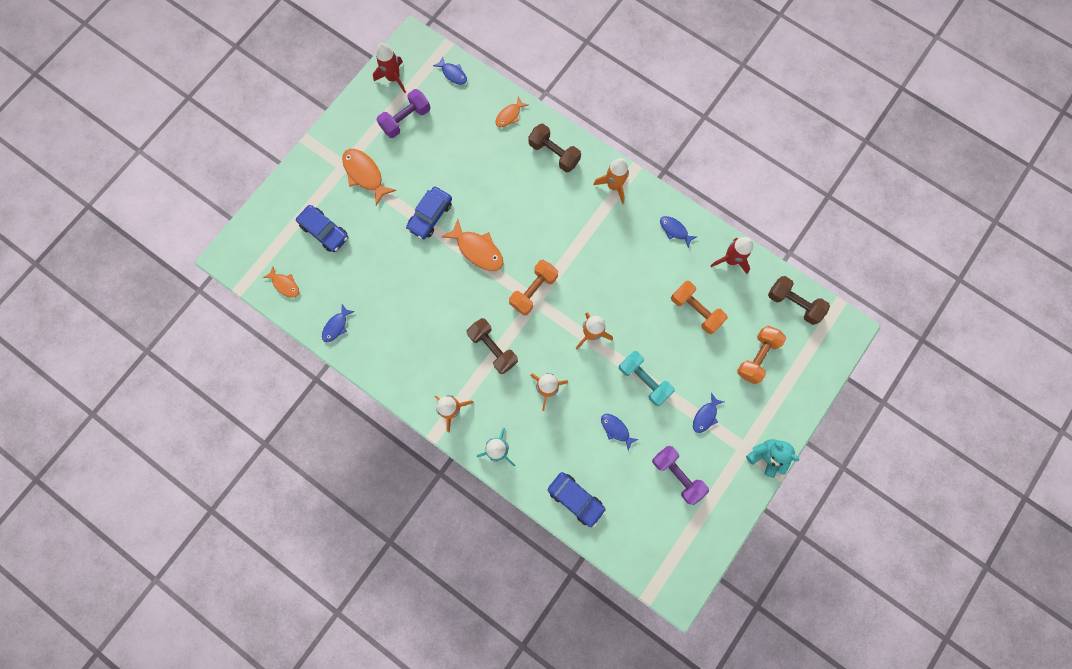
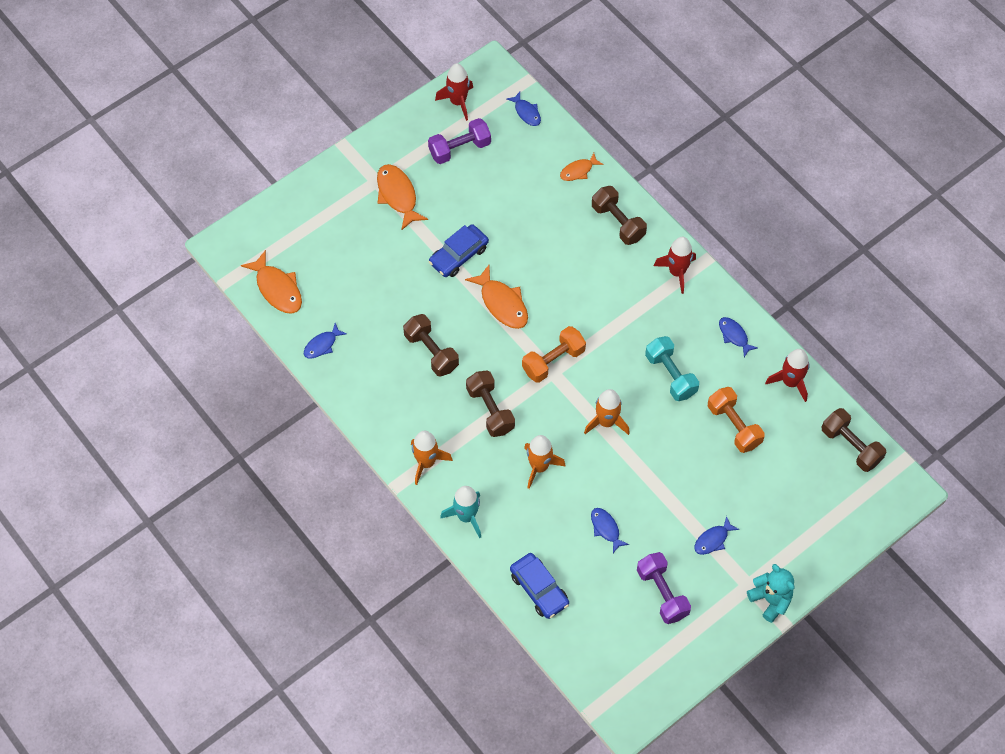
camera: 15 degrees right, 15 degrees down
(285, 284) = (277, 289): orange fish -> orange fish, size x1.67
(324, 231) = (336, 244): blue car -> none
(430, 309) = (431, 352): none -> brown dumbbell
(613, 186) = (677, 272): orange rocket -> red rocket
(644, 380) = (652, 485): turquoise dumbbell -> turquoise dumbbell (670, 375)
(757, 357) = (791, 492): orange dumbbell -> none

